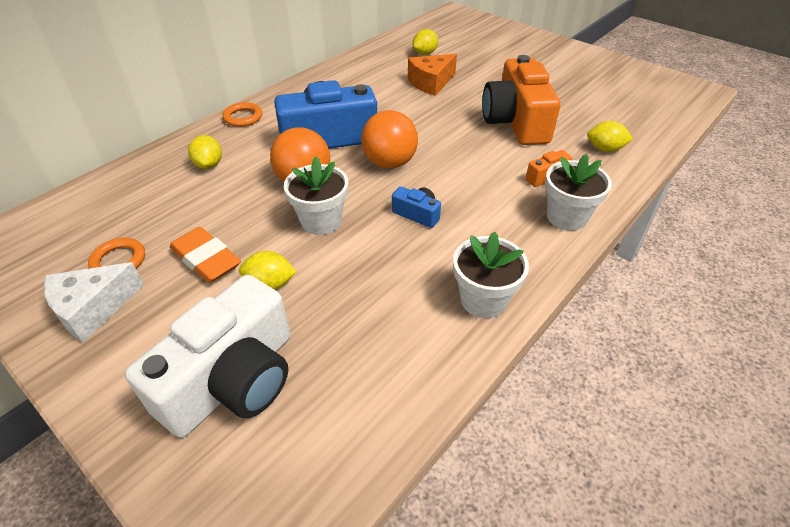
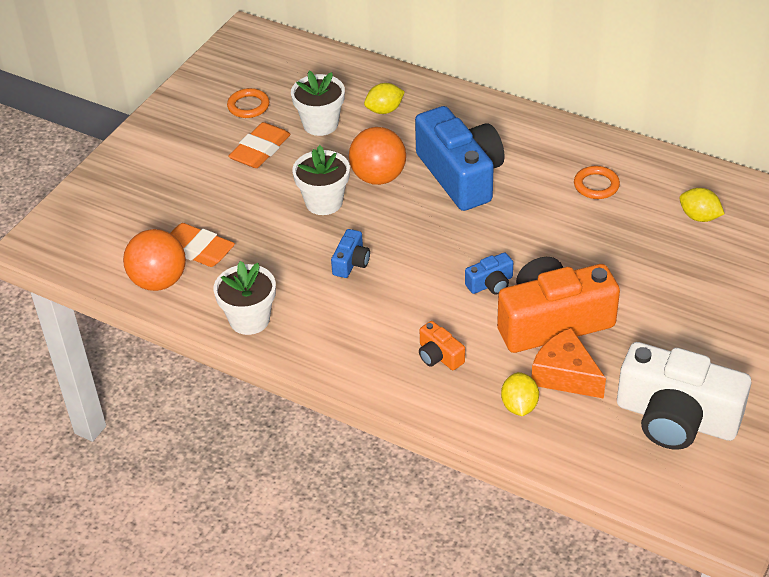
camera: 80 degrees right, 0 degrees up
(93, 309) = (199, 113): white cheese -> none
(233, 379) = (150, 200): white camera -> white camera (676, 418)
(243, 117) = (474, 106): orange ring -> orange ring (596, 185)
(270, 284) = (241, 192): yellow lemon -> none
(353, 336) = (197, 250): none -> orange eraser
(389, 163) = (428, 229): orange ball -> orange ball (159, 281)
(430, 83) = (616, 234): orange cheese -> orange cheese (565, 375)
(468, 142) = (490, 284): none -> blue camera
(566, 217) = (377, 372): white flower pot -> white flower pot (320, 124)

